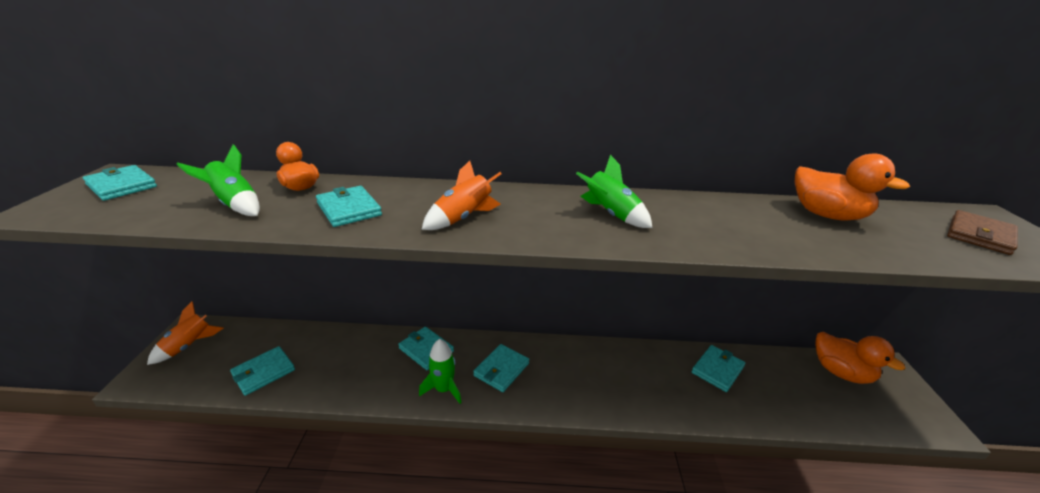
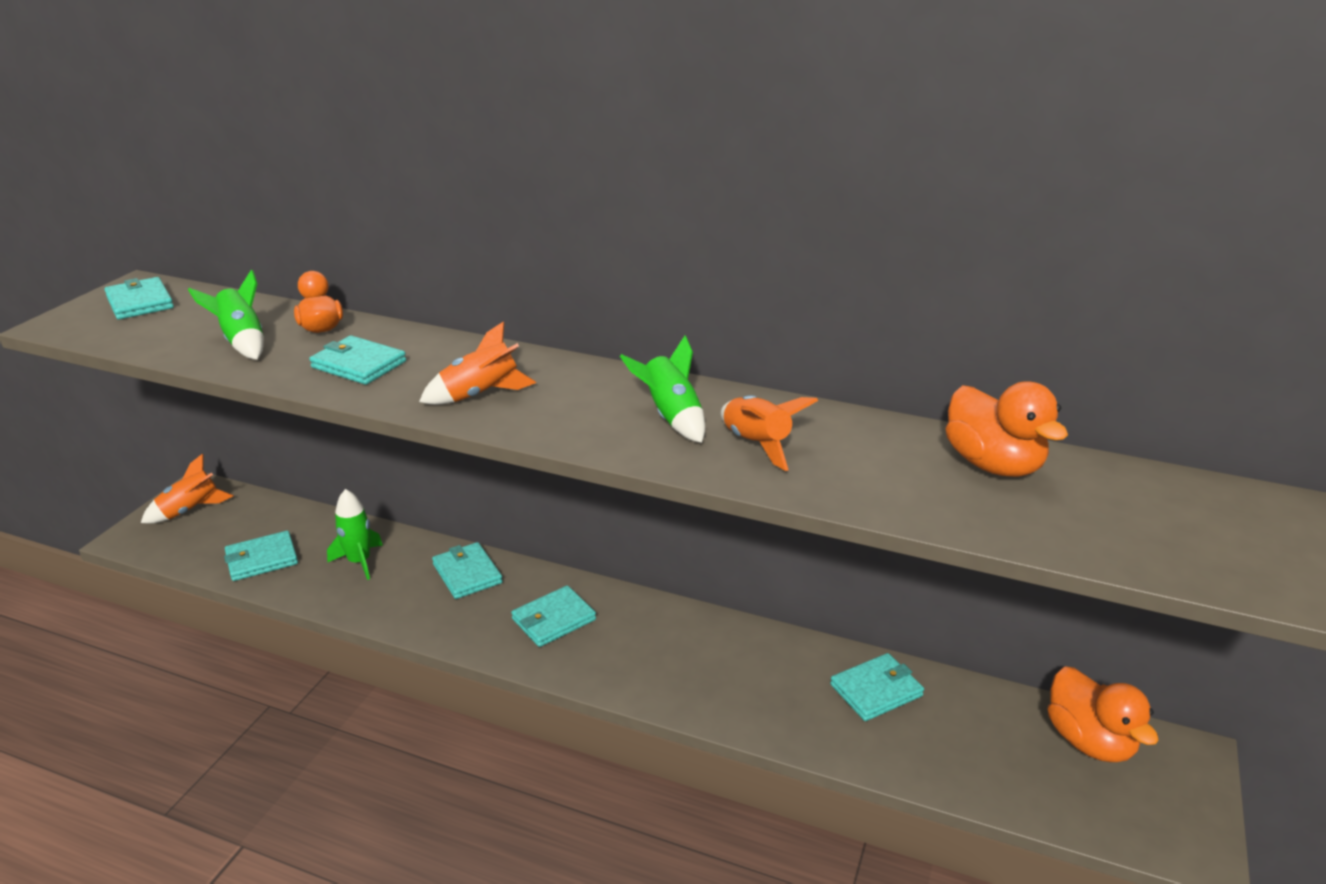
camera: 20 degrees right, 0 degrees up
(349, 209) = (358, 364): turquoise wallet -> turquoise wallet turned 45 degrees counterclockwise
(444, 389) = (465, 626): green rocket -> green rocket (359, 561)
(683, 224) = (757, 444): none -> orange rocket
(979, 235) = (1208, 531): brown wallet -> none

